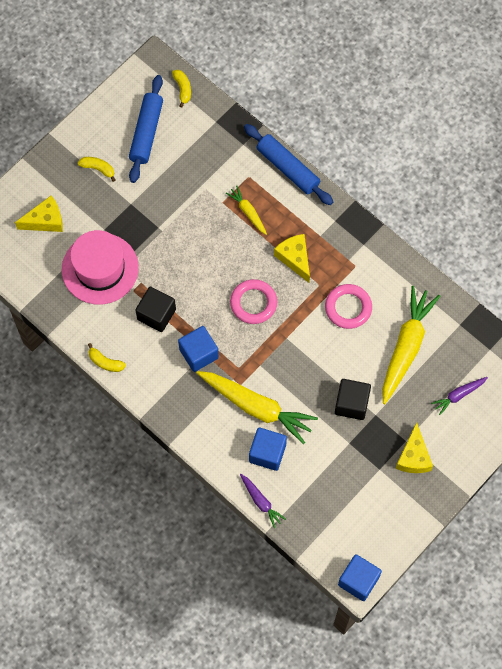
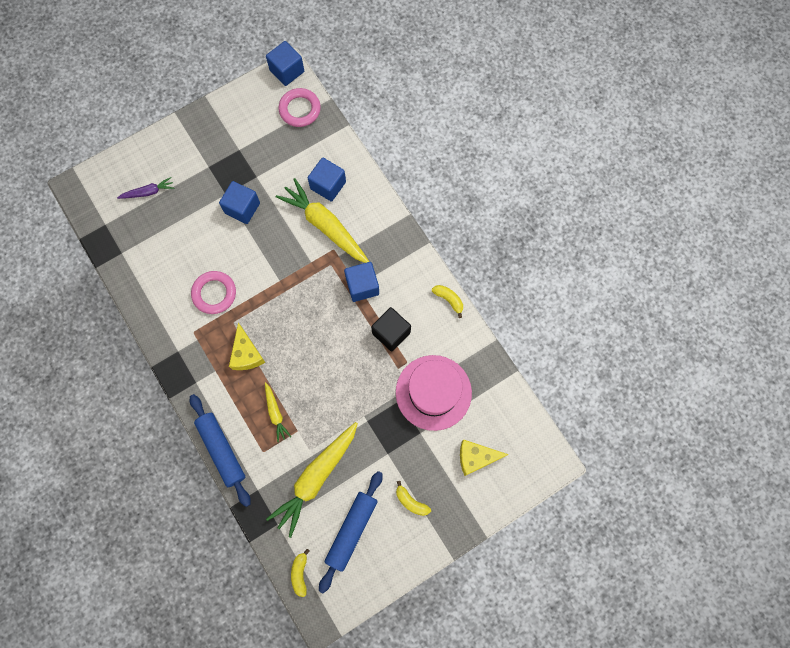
camera: 165 degrees left, 5 degrees up
(253, 303) = (299, 320): pink ring -> pink ring (300, 109)
(261, 502) = (345, 148): purple carrot -> none
(351, 404) = (242, 208): black cube -> blue cube
(406, 347) = (176, 245): yellow carrot -> yellow carrot (316, 478)
(413, 456) = (207, 152): yellow cheese -> none

